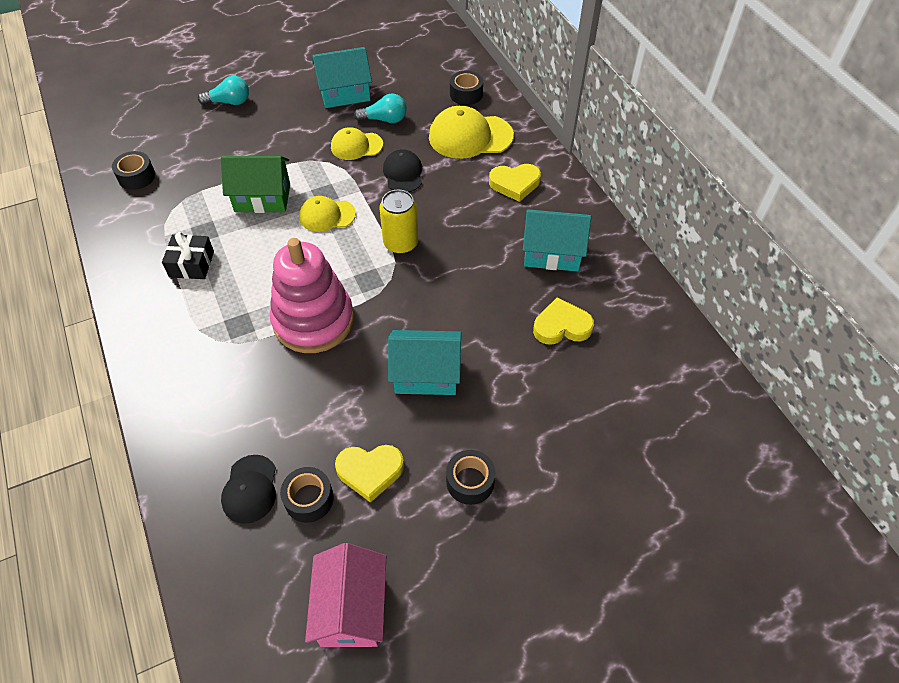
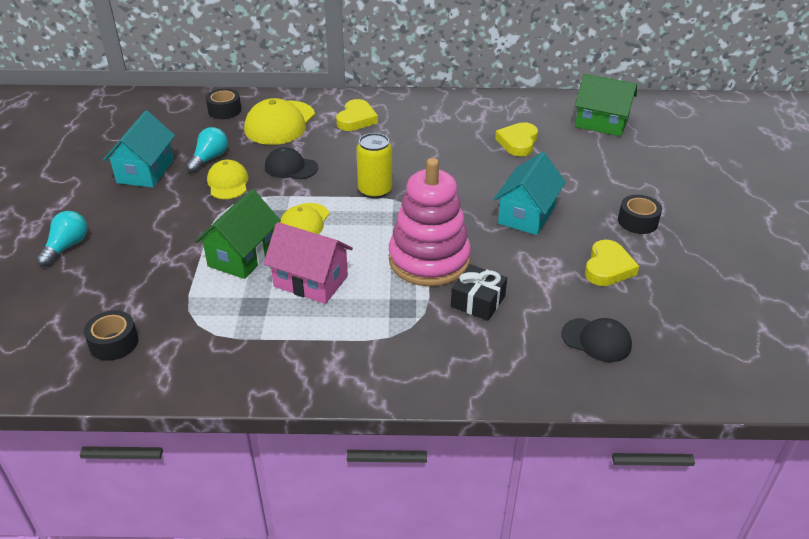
camera: 65 degrees left, 15 degrees down
(191, 264) = (294, 324): black gift -> black gift (478, 301)
(309, 499) = (620, 307): black tape -> none
(351, 608) = (729, 307): pink house -> pink house (311, 281)
(356, 146) = (228, 183): yellow cap -> yellow cap turned 150 degrees clockwise
(552, 253) = (444, 125): turquoise house -> none
(663, 395) = (601, 123): none -> green house

